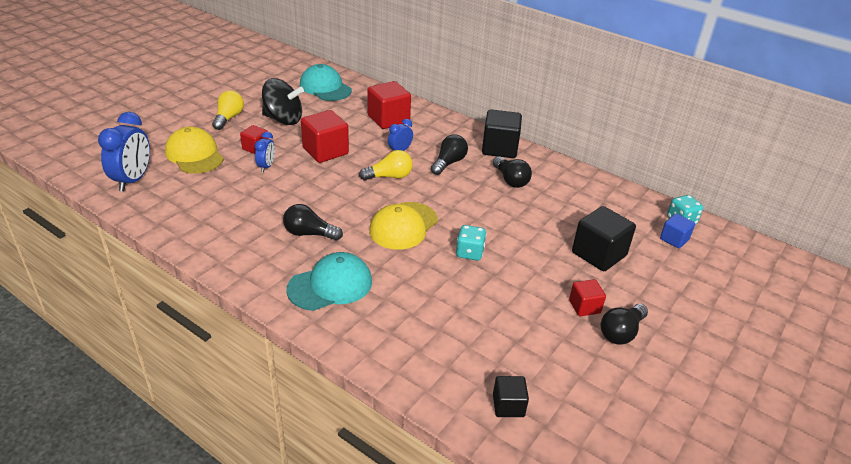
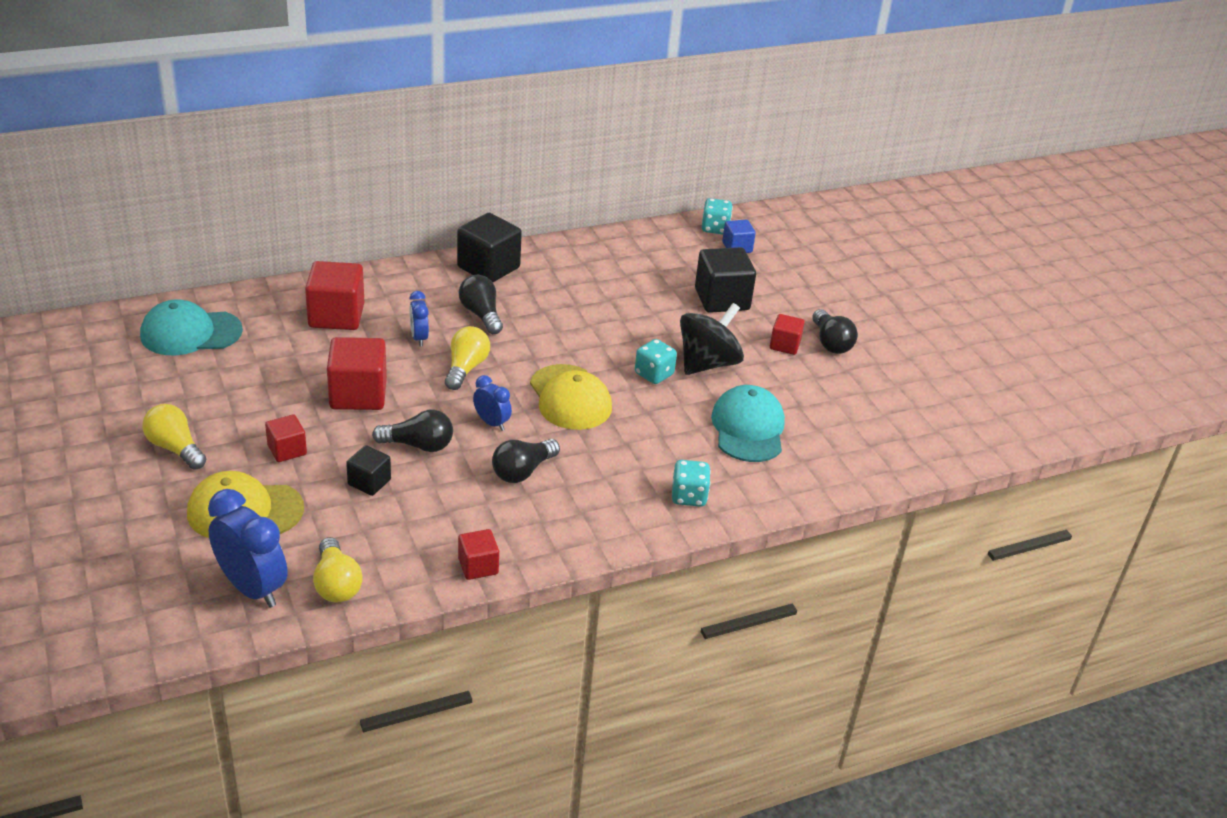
camera: 60 degrees left, 0 degrees up
(153, 205) = (336, 584): none -> yellow light bulb
(203, 249) = (478, 566): none -> red cube
(266, 166) = (344, 456): blue clock -> blue clock (491, 423)
(283, 119) = (237, 400): black spinning top -> black spinning top (707, 363)
(330, 285) = (628, 489): turquoise cap -> turquoise cap (748, 428)
(348, 317) = (688, 496): none -> turquoise dice
(508, 405) = (871, 447): black cube -> black cube (369, 482)
(510, 180) = (556, 290): black light bulb -> black light bulb (418, 445)

